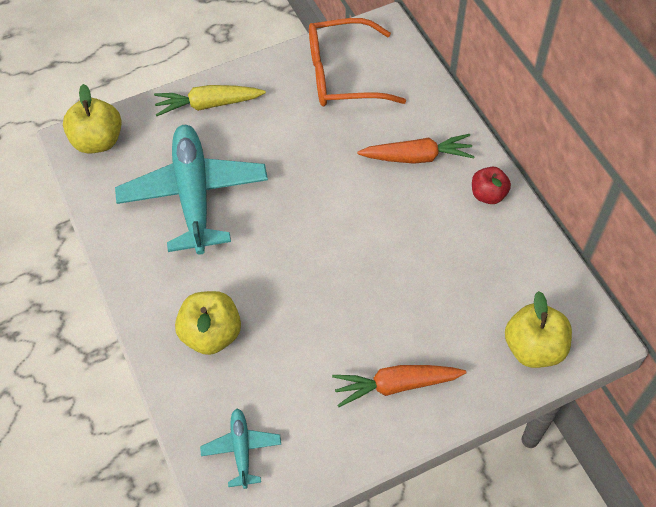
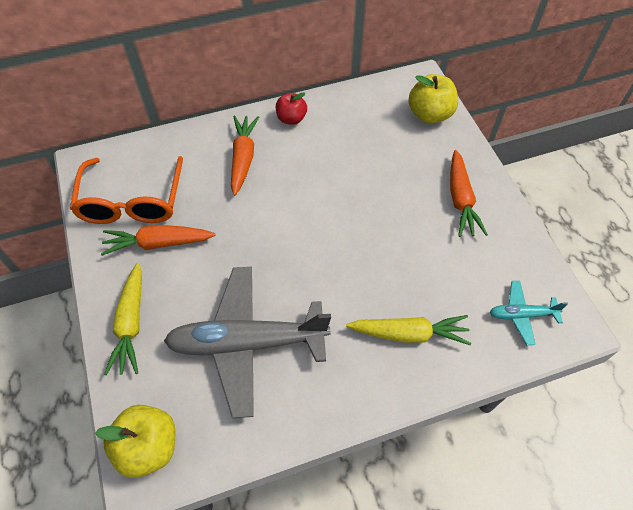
camera: 85 degrees left, 0 degrees up
(193, 195) = (247, 343): turquoise plane -> grey plane
(211, 334) = (409, 334): yellow apple -> yellow carrot
(296, 106) = (158, 243): none -> orange carrot

